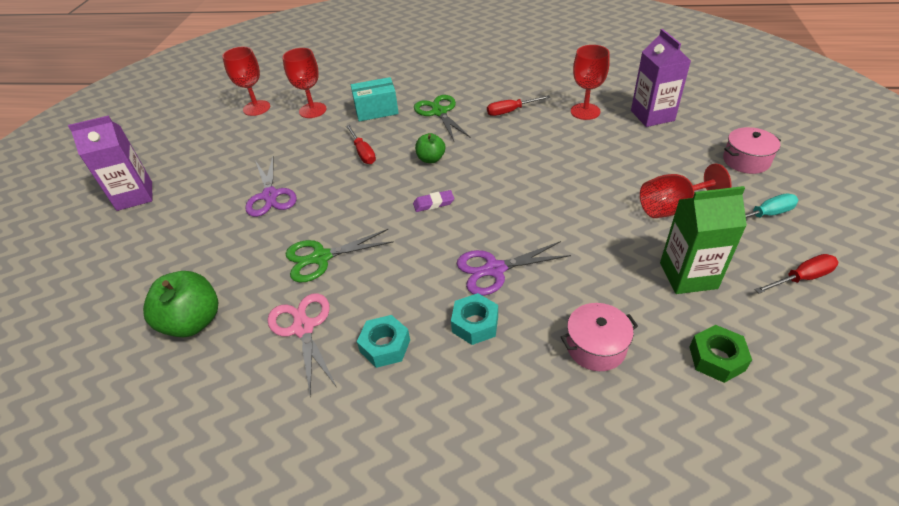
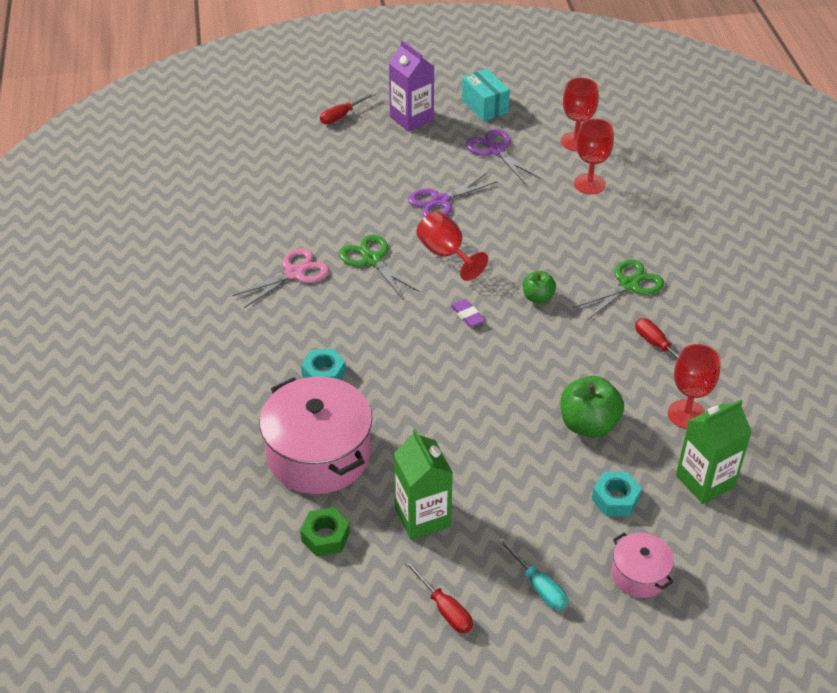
camera: 70 degrees right, 0 degrees up
(193, 322) = (285, 211): green apple -> green apple (588, 424)
(363, 153) = (529, 244): red screwdriver -> red screwdriver (342, 116)
(376, 110) = (610, 233): turquoise box -> turquoise box (484, 106)
(385, 346) = (288, 324): turquoise nut -> turquoise nut (615, 499)
(495, 269) = (390, 375): purple scissors -> purple scissors (495, 150)
(596, 347) = (319, 454): pink pot -> pink pot, size x2.00
(652, 115) = (705, 481): purple carton -> green carton
(671, 208) = (523, 503): red goblet -> red goblet (446, 254)

